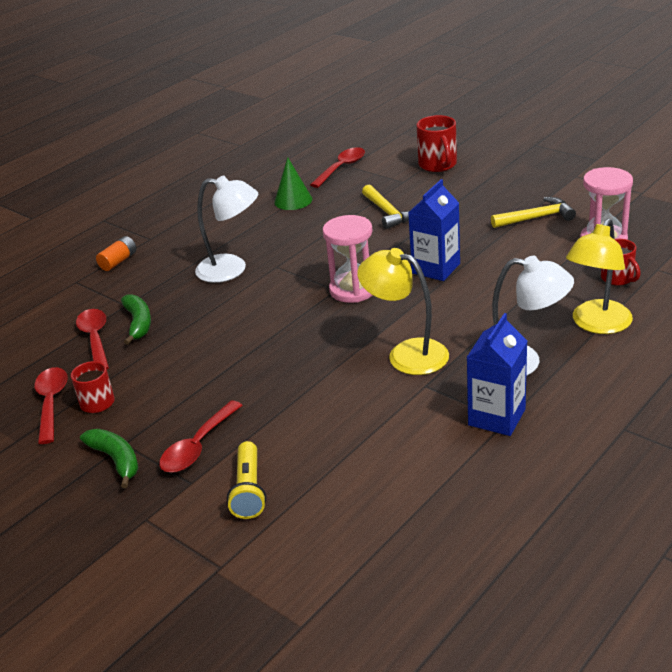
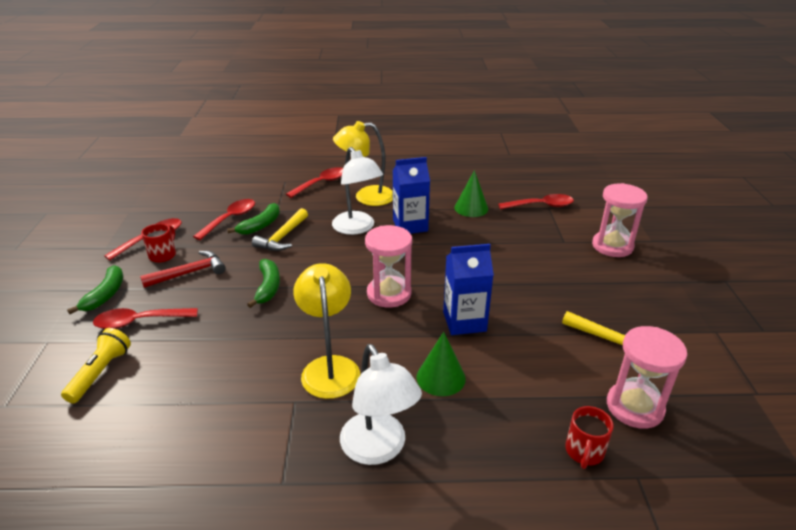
camera: 45 degrees right, 0 degrees up
(118, 261) = (321, 183): orange battery -> red spoon
(158, 393) = (189, 273): none -> red hammer
(249, 490) = (100, 373): yellow flashlight -> yellow flashlight turned 150 degrees clockwise
(252, 351) = (268, 287): none -> green banana
(388, 212) = (511, 257): yellow hammer -> yellow hammer (282, 237)
(438, 165) = (612, 246): red mug -> pink hourglass
(483, 305) = (441, 377): none -> green cone
(496, 417) = (281, 474): blue carton -> blue carton (410, 225)
(597, 324) = (488, 475): yellow lamp -> yellow lamp (366, 197)

